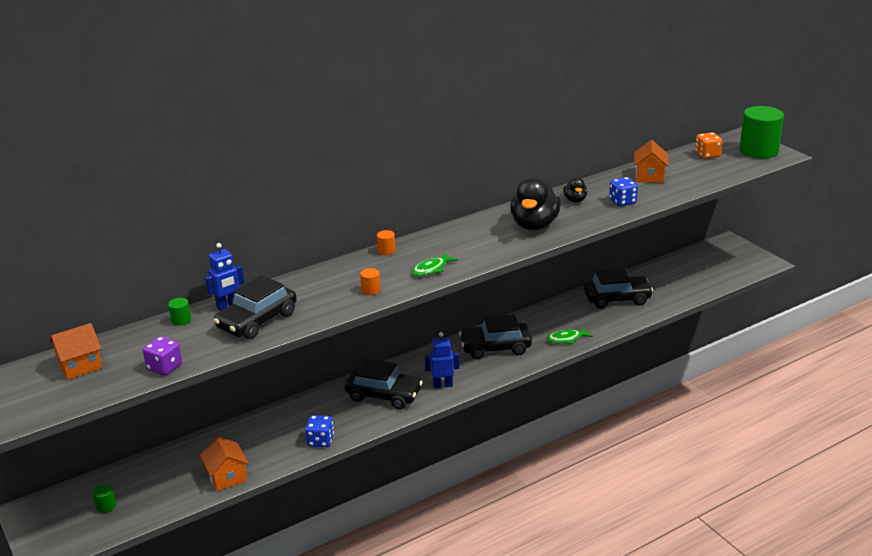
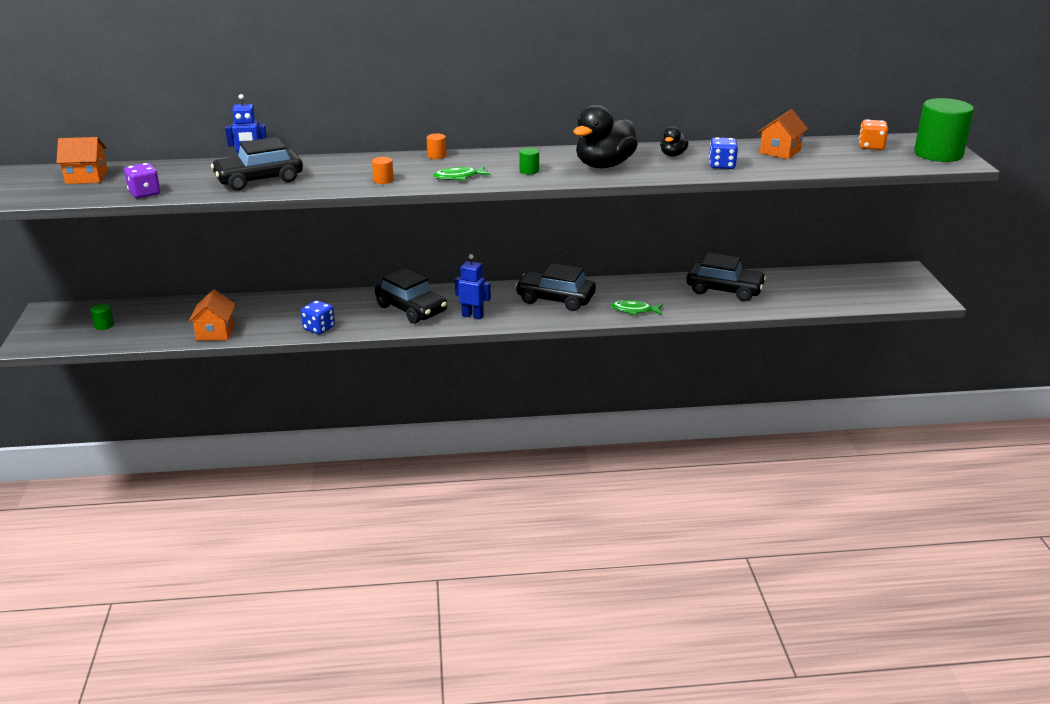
camera: 25 degrees right, 0 degrees up
(181, 320) = (201, 166): green cylinder -> green cylinder (529, 171)

